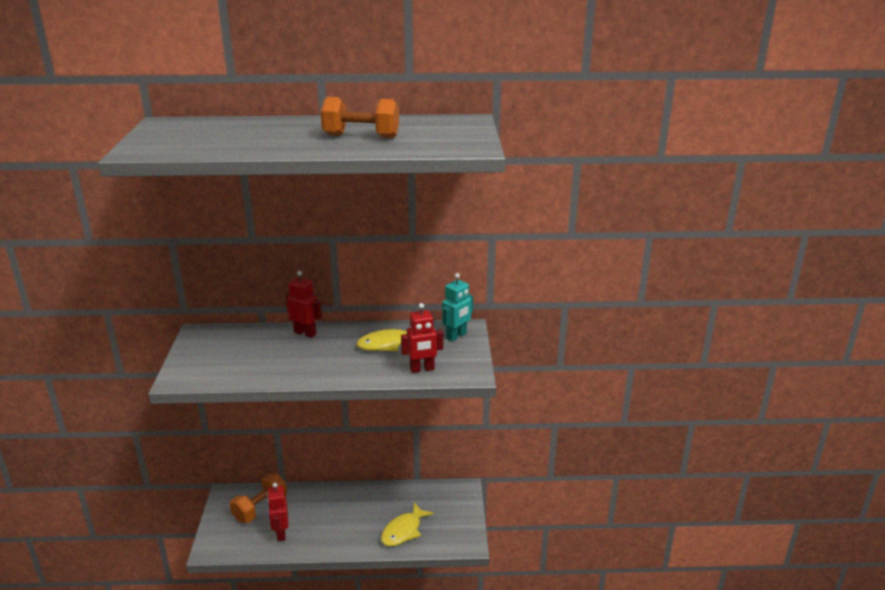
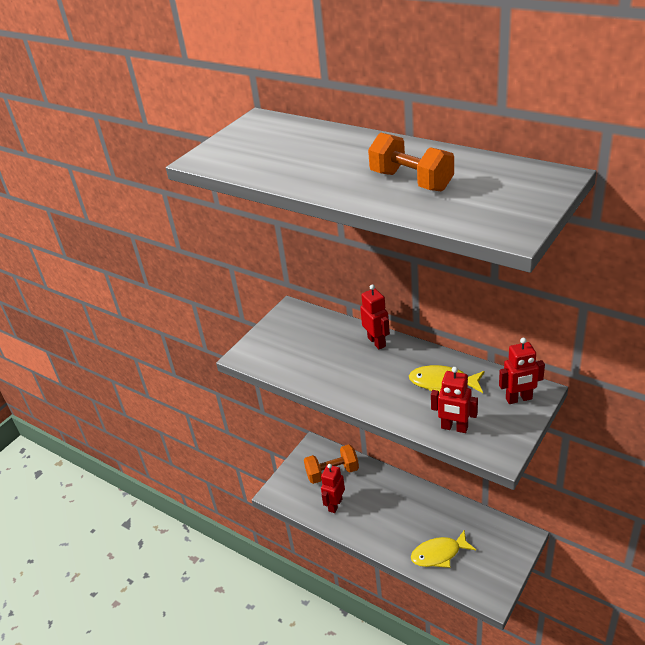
camera: 40 degrees right, 10 degrees up
(456, 336) = (519, 399): turquoise robot -> red robot

